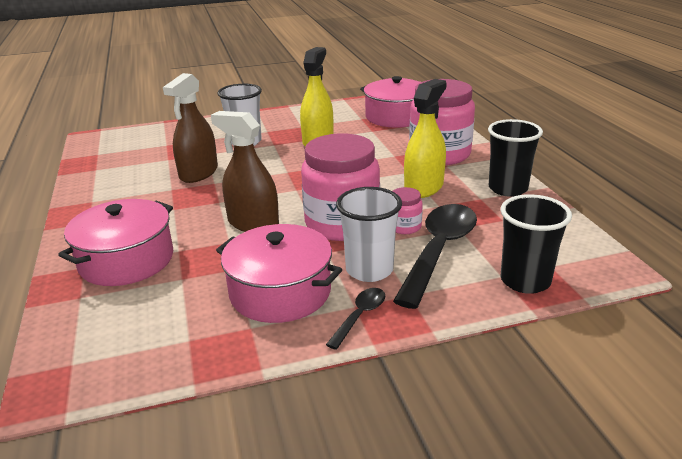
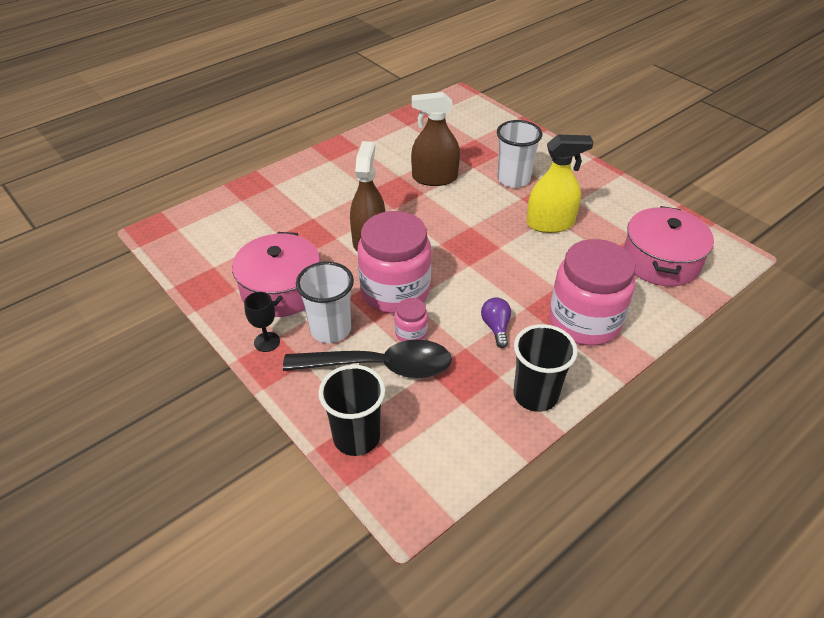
camera: 65 degrees right, 15 degrees up
(126, 260) = (290, 200): pink pot -> none
(360, 316) = (267, 342): black spoon -> black goblet
(423, 188) = (496, 327): yellow spray bottle -> purple light bulb

